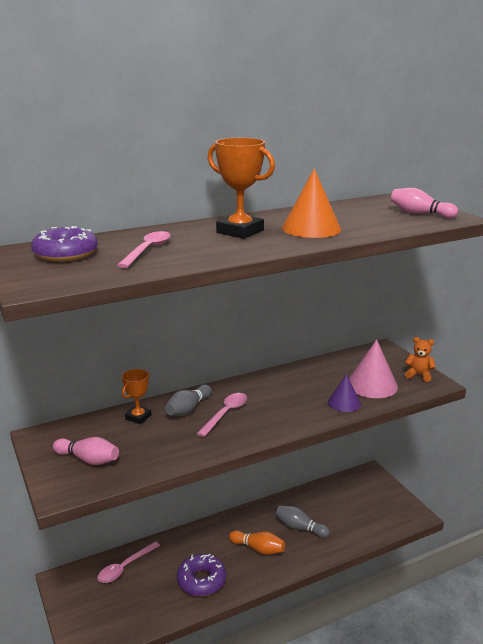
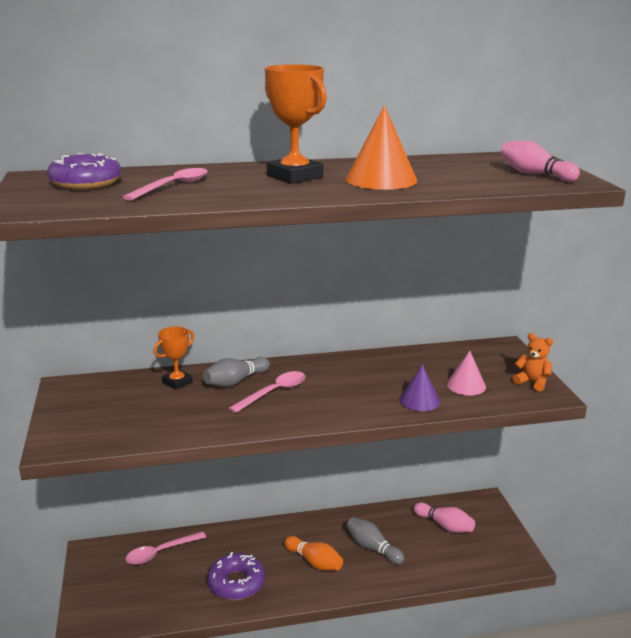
camera: 15 degrees right, 0 degrees up
(88, 459) = (101, 417): pink bowling pin -> pink bowling pin (444, 526)
(372, 385) = (466, 385): pink cone -> pink cone, size x0.62

